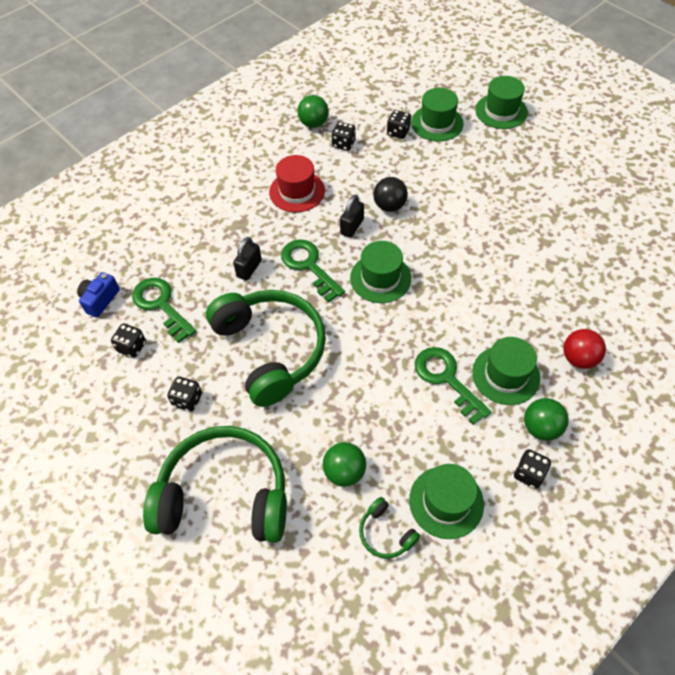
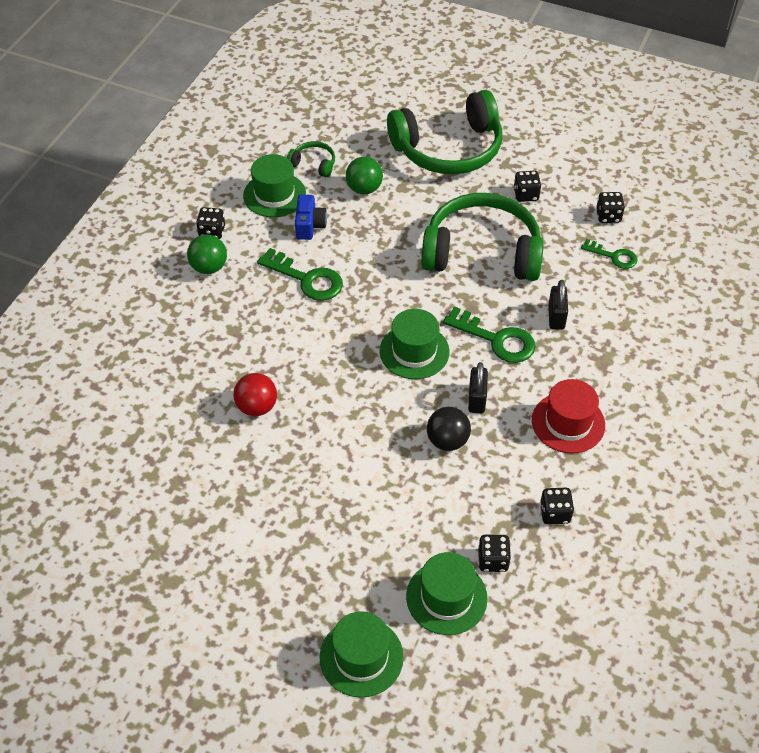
camera: 155 degrees right, 5 degrees down
(100, 300) = (675, 242): blue camera -> blue camera (309, 225)
(161, 305) = (613, 256): green key -> green key, size x0.62
(270, 350) = (482, 252): green headphones -> green headphones turned 150 degrees clockwise
(313, 123) = (616, 534): green ball -> none
(505, 375) = (252, 299): green hat -> none
(578, 358) = (184, 336): red ball -> red ball (257, 407)

